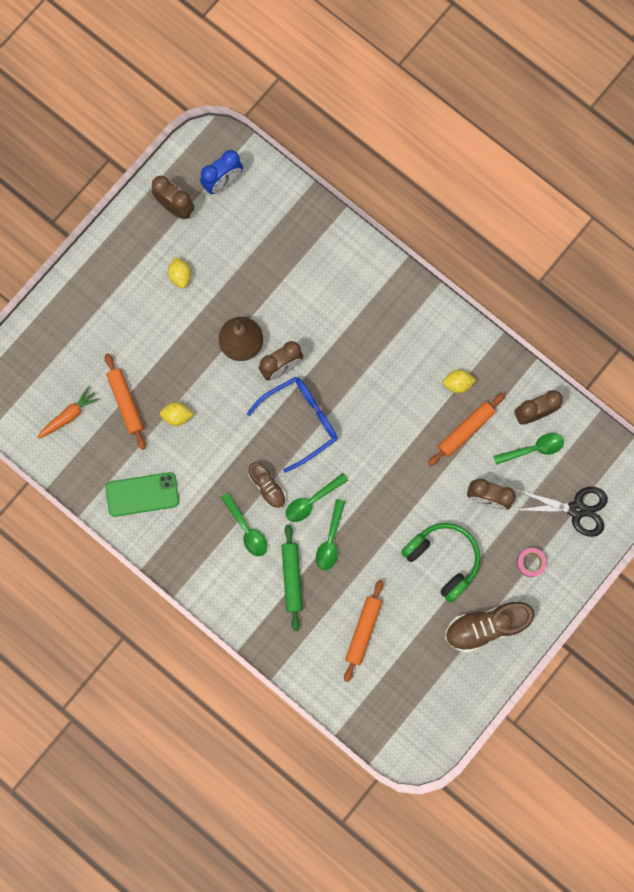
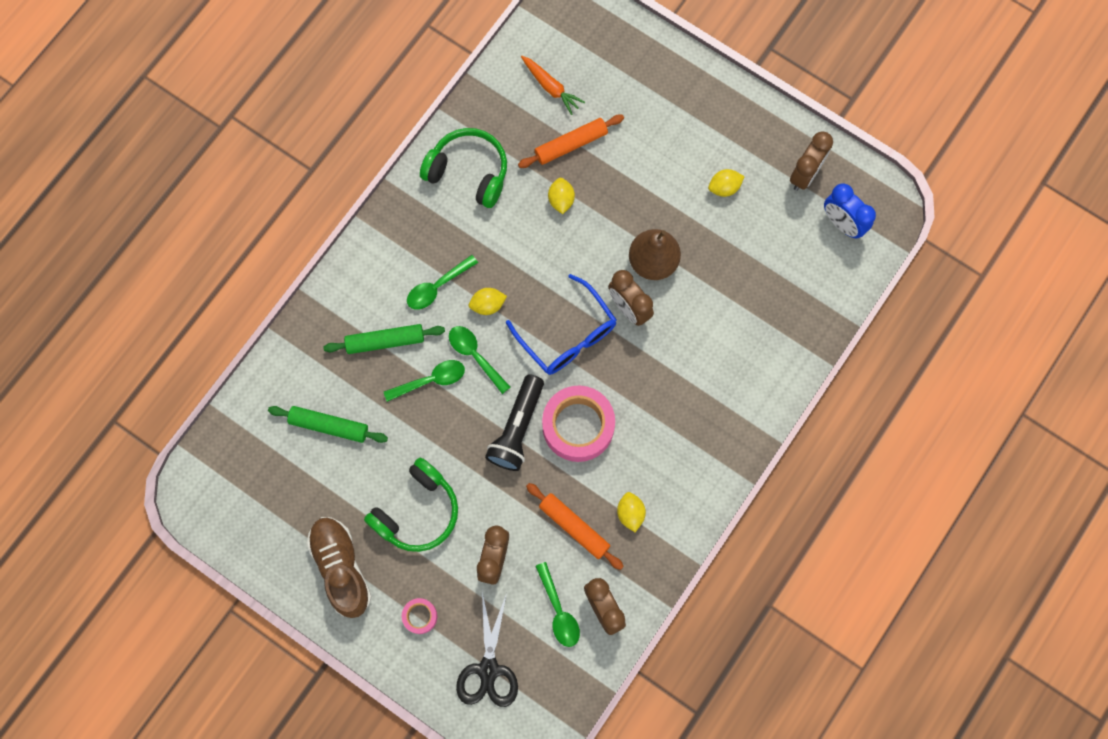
camera: 85 degrees right, 5 degrees down
(142, 494) = (468, 172): green phone -> green headphones
(267, 487) = (487, 305): brown shoe -> yellow lemon
(330, 540) = (431, 380): green spoon -> green spoon turned 150 degrees clockwise
(363, 630) = (329, 426): orange rolling pin -> green rolling pin
(378, 470) = (517, 428): none -> black flashlight
(381, 419) = (578, 426): none -> pink tape

